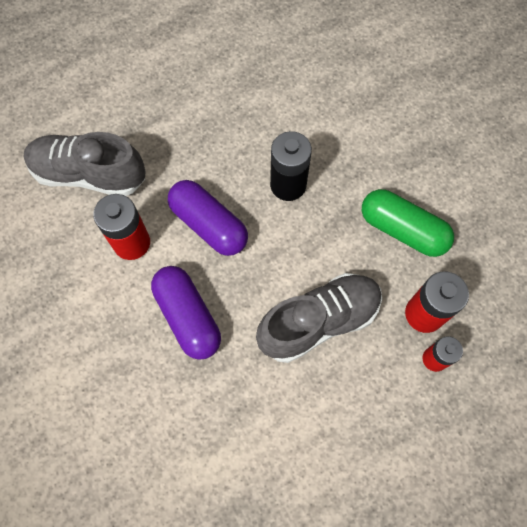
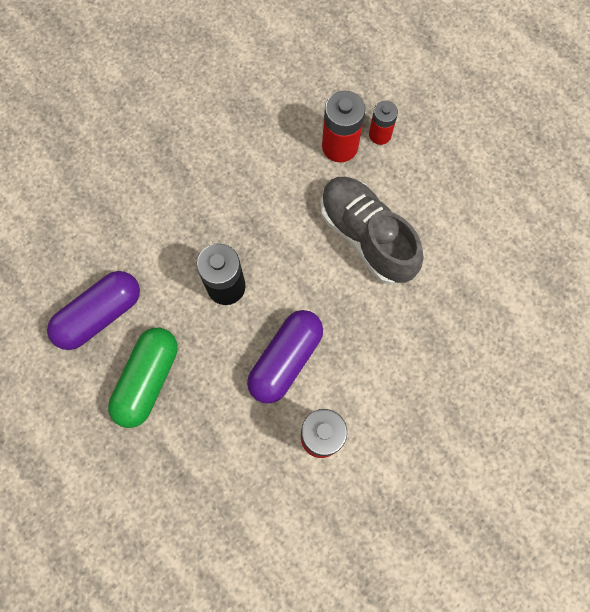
camera: 100 degrees left, 5 degrees up
(89, 174) = (247, 508): grey shoe -> none
(188, 316) = (388, 359): purple capsule -> purple capsule (99, 314)
(402, 230) = (258, 172): green capsule -> green capsule (148, 380)

